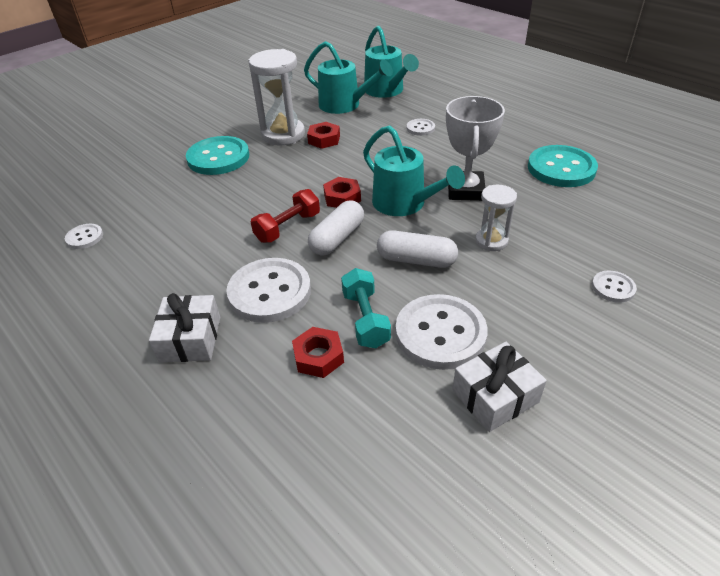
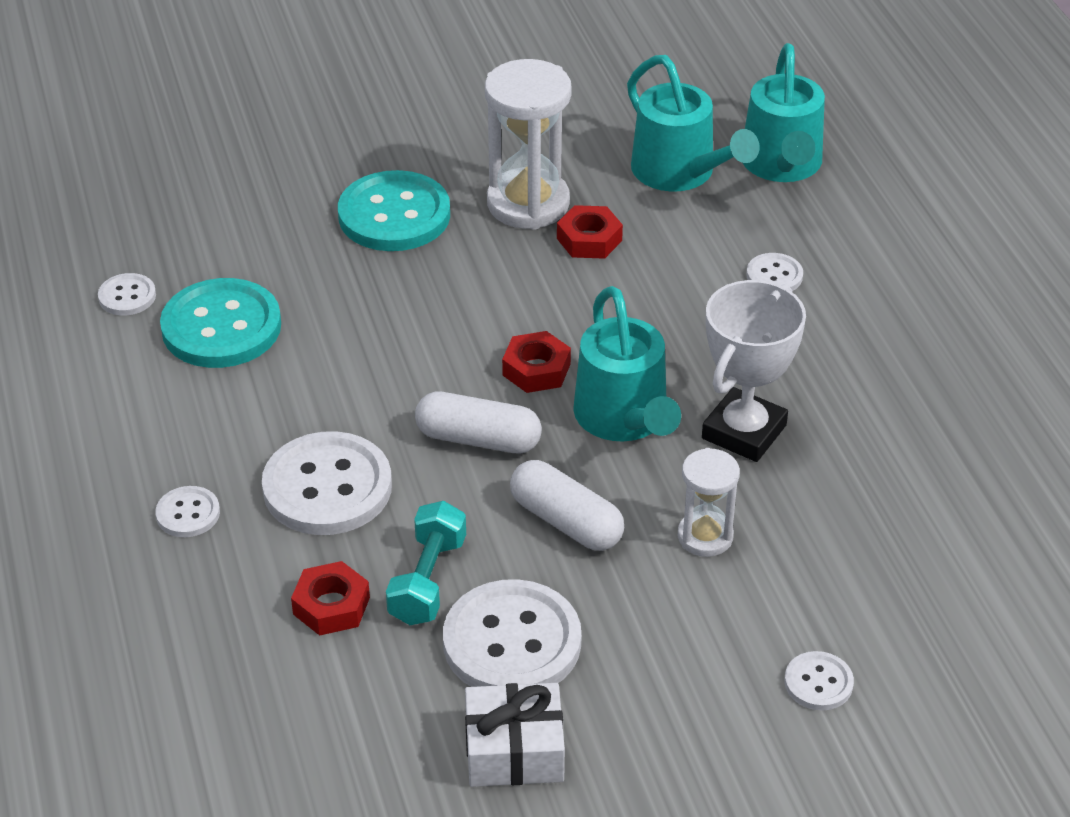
camera: 25 degrees right, 0 degrees up
(190, 339) = (188, 514): white gift -> white button
(288, 227) = (418, 391): red dumbbell -> none
(337, 238) = (478, 439): white capsule -> white capsule turned 45 degrees clockwise
(561, 168) = (947, 453): turquoise button -> turquoise button (221, 327)

